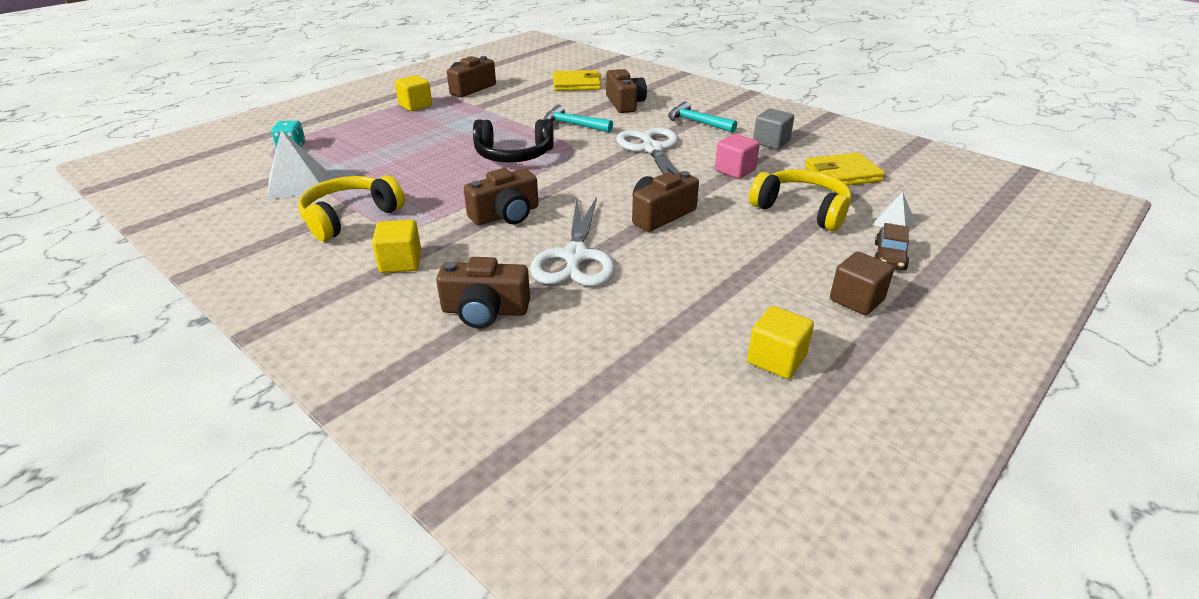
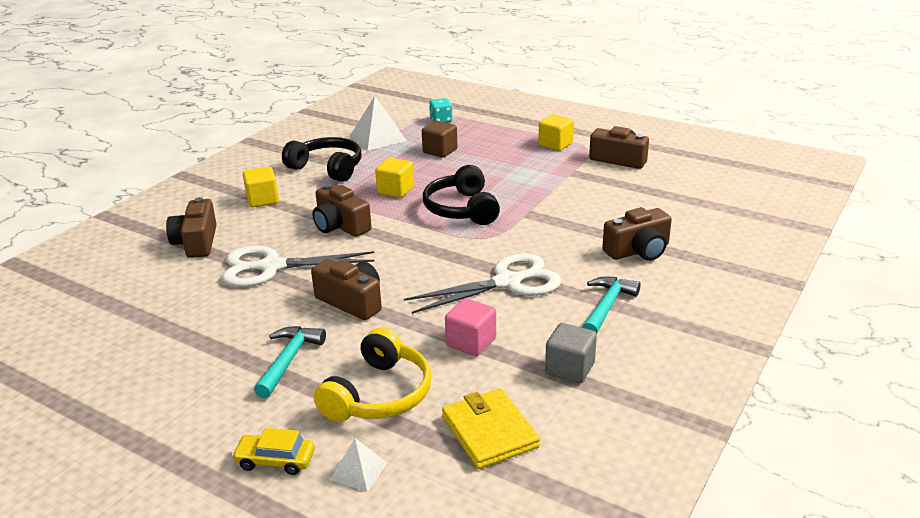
camera: 80 degrees right, 5 degrees down
(350, 217) = (327, 168): yellow headphones -> black headphones
(573, 125) = (552, 228): turquoise hammer -> turquoise hammer (289, 360)
(576, 84) = (681, 213): yellow wallet -> none
(776, 360) = (109, 378): yellow cube -> yellow cube (395, 190)
(856, 300) = (191, 429): brown cube -> brown cube (440, 151)
(889, 256) = (275, 460): brown car -> yellow car

